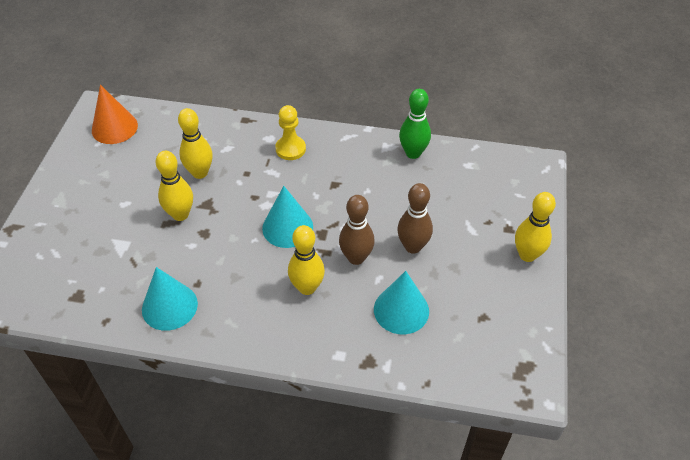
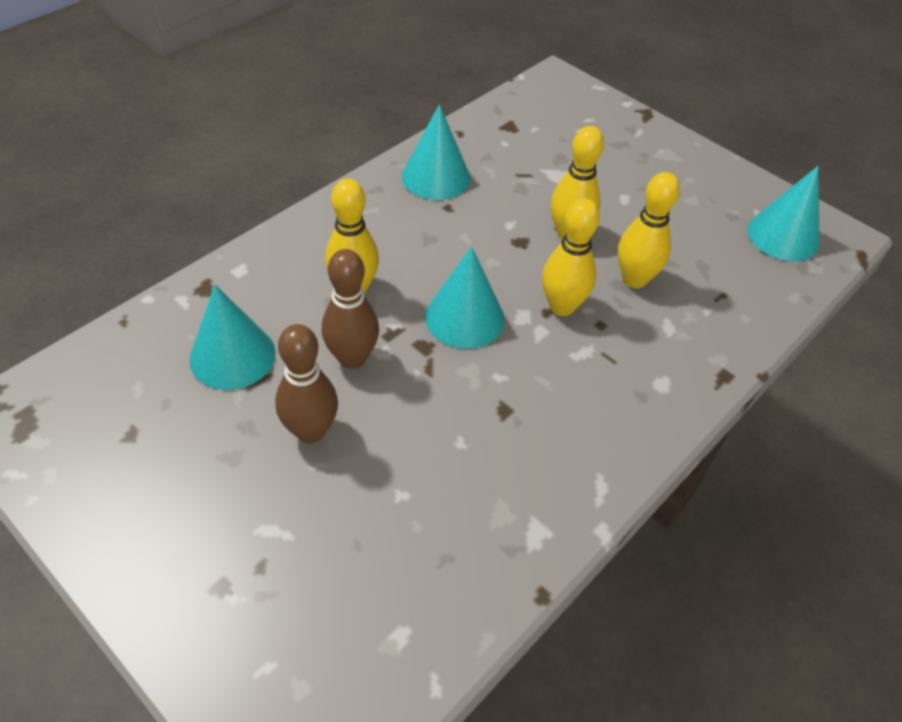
camera: 120 degrees right, 0 degrees up
(114, 128) = (783, 236): orange cone -> turquoise cone
(290, 149) = (619, 396): yellow pawn -> none
(413, 153) = (494, 561): green bowling pin -> none
(527, 255) = (152, 572): yellow bowling pin -> yellow bowling pin (562, 306)

